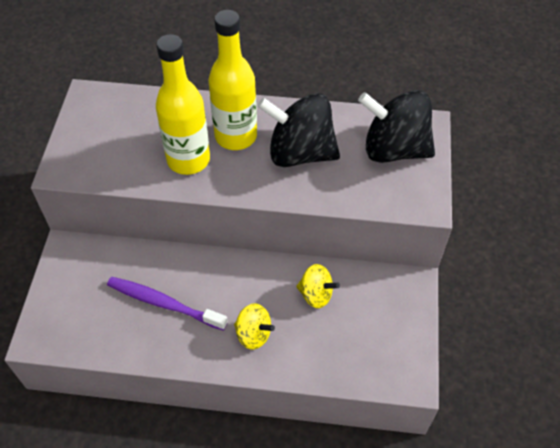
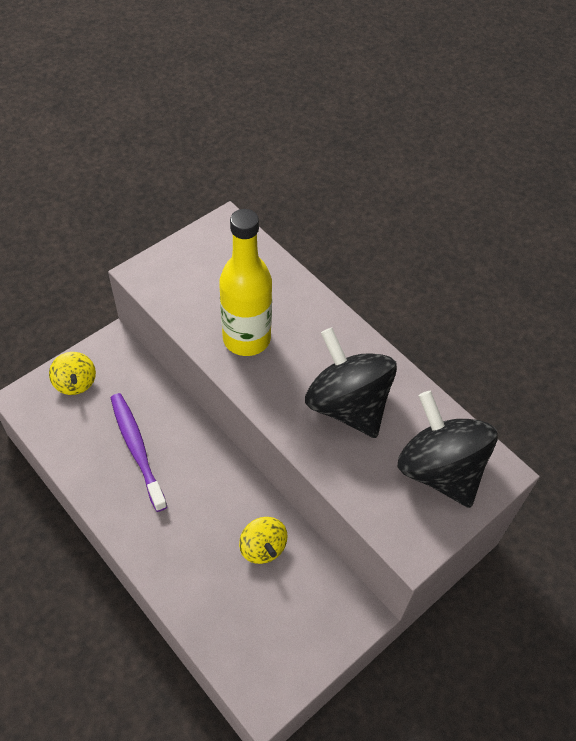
camera: 40 degrees right, 0 degrees up
(236, 136) = (307, 347): yellow bottle -> none
(253, 334) = (177, 536): yellow spinning top -> yellow spinning top (75, 383)

